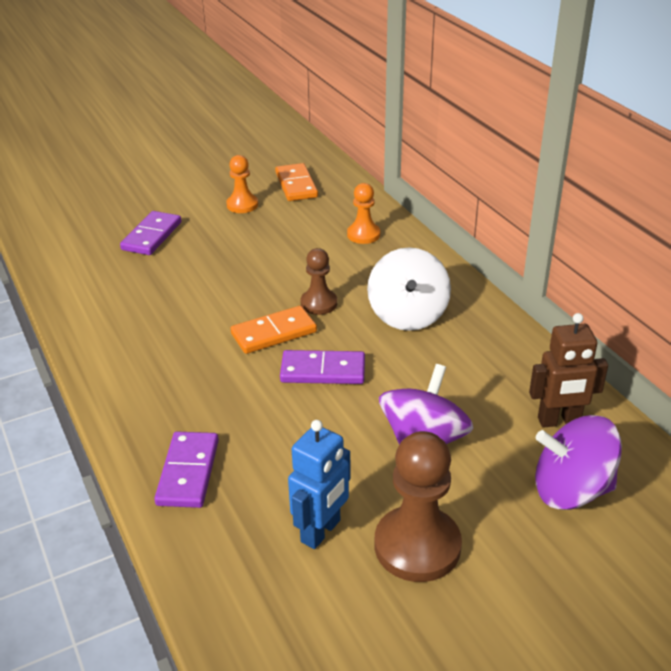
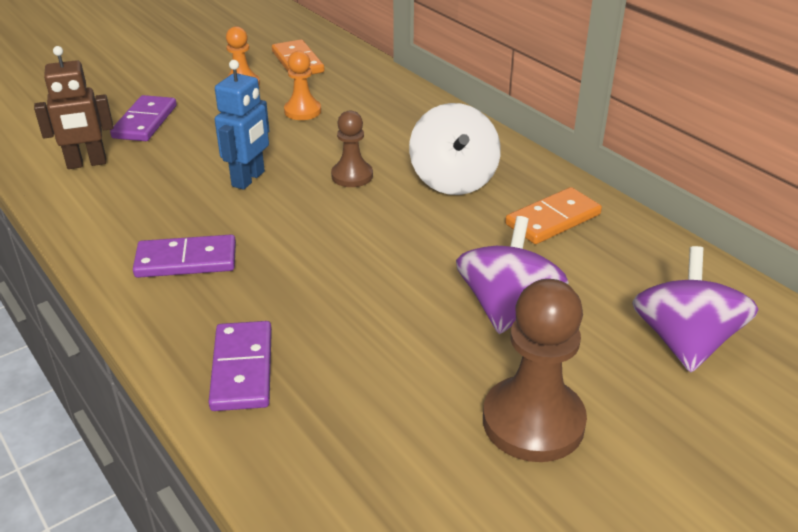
camera: 10 degrees left, 0 degrees up
(274, 333) = (308, 210): orange domino -> orange domino (552, 219)
(321, 531) = (417, 418): blue robot -> blue robot (249, 179)
(323, 370) = (374, 244): purple domino -> purple domino (186, 260)
(363, 235) = (383, 105): orange pawn -> orange pawn (302, 111)
(559, 421) = (648, 272): brown robot -> brown robot (87, 163)
(571, 490) = (684, 342): purple spinning top -> purple spinning top turned 105 degrees clockwise

